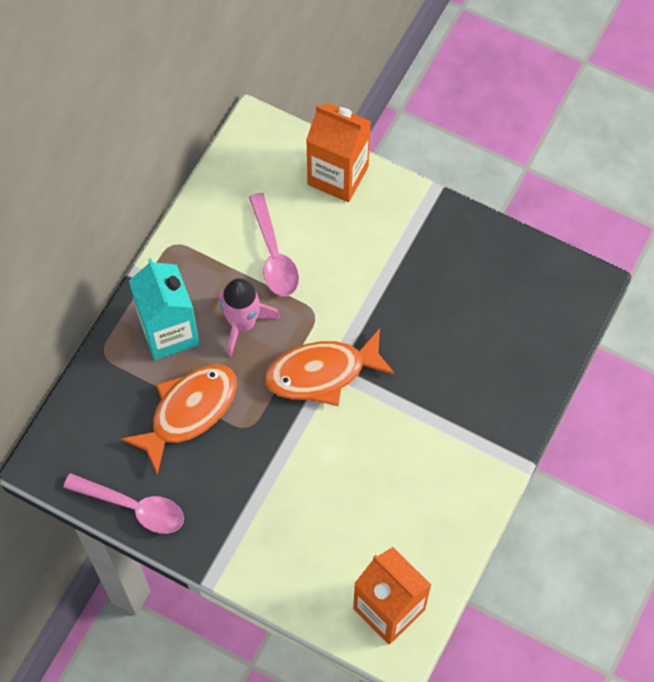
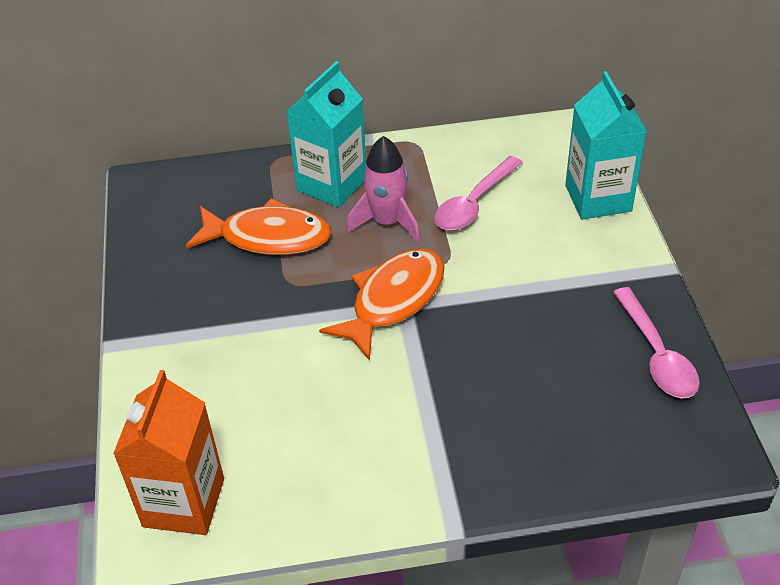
camera: 55 degrees right, 20 degrees down
(133, 507) = (145, 255): pink spoon -> pink spoon (657, 355)
(322, 373) = (393, 300): orange fish -> orange fish turned 90 degrees clockwise
(338, 175) = (598, 198): orange carton -> turquoise carton

